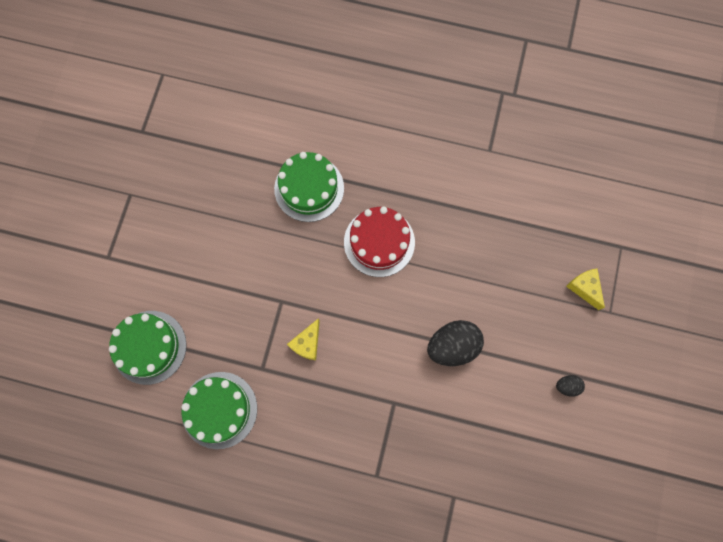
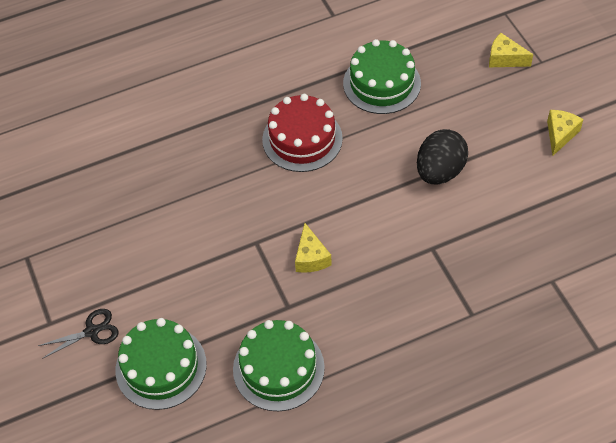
camera: 35 degrees left, 20 degrees down
(128, 285) = (92, 331): none -> black scissors
(309, 188) = (200, 140): green cake -> green cake (381, 83)
(567, 386) = (560, 135): black egg -> yellow cheese

